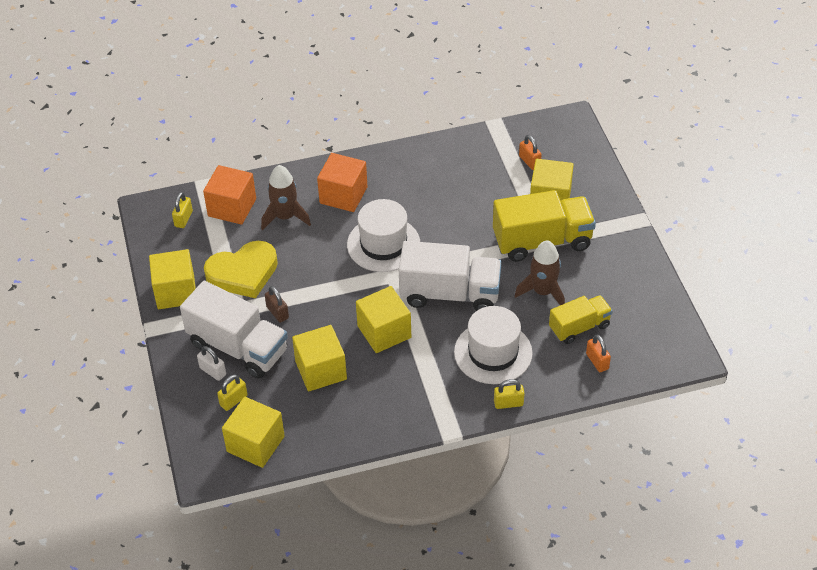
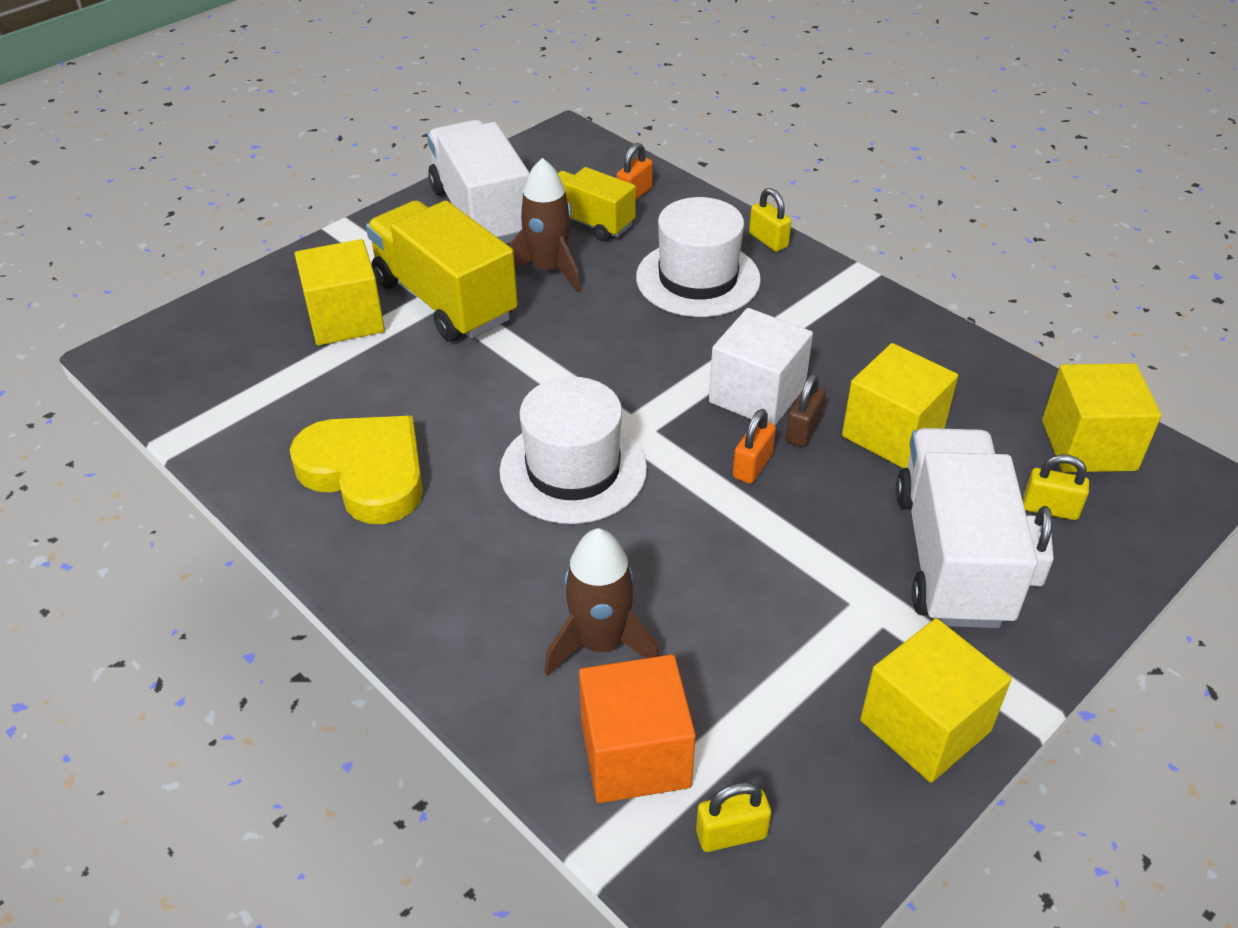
camera: 120 degrees left, 5 degrees down
(243, 273) = (790, 637): yellow heart -> yellow heart (366, 473)
(277, 312) = (833, 540): brown padlock -> brown padlock (803, 430)
(343, 195) = (484, 578): orange cube -> none
(384, 332) = (757, 395): yellow cube -> white cube
(450, 294) = (623, 354): white truck -> white truck (482, 214)
(529, 161) = (261, 368): orange padlock -> orange padlock (752, 466)

